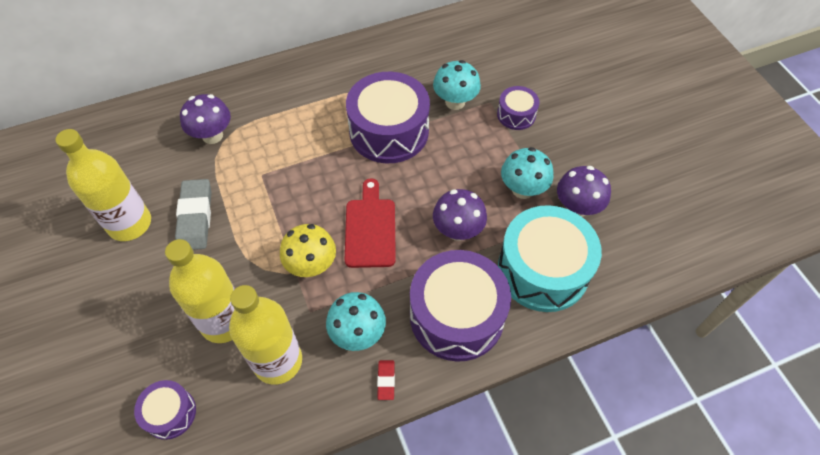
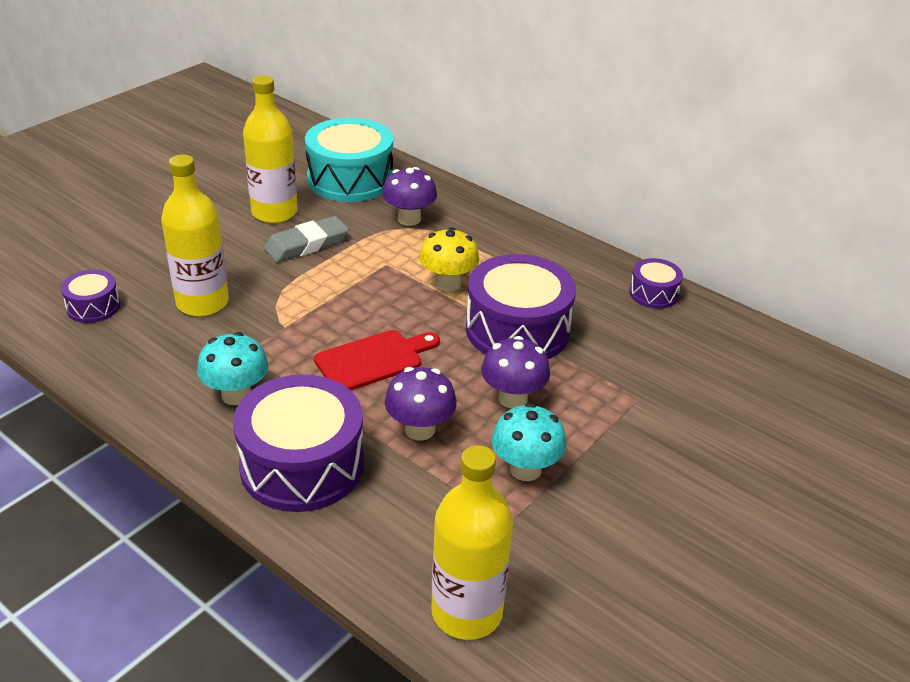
camera: 60 degrees right, 20 degrees down
(277, 361) = (177, 351): yellow bottle -> yellow bottle (467, 612)
(311, 265) = (299, 335): yellow mushroom -> yellow mushroom (448, 283)
(386, 380) = (190, 434): red eraser -> none
(455, 102) = (610, 367): turquoise mushroom -> none
(516, 115) = (641, 427): purple drum -> purple drum (653, 293)
(543, 270) = (415, 524): turquoise drum -> turquoise drum (350, 179)
(577, 207) = (538, 532): purple mushroom -> purple mushroom (512, 398)

